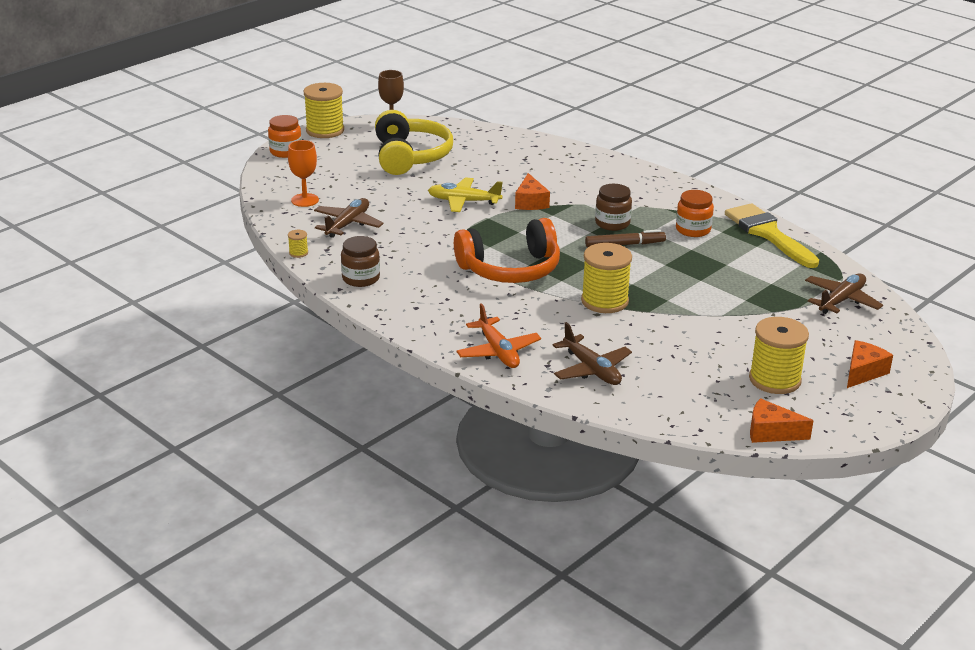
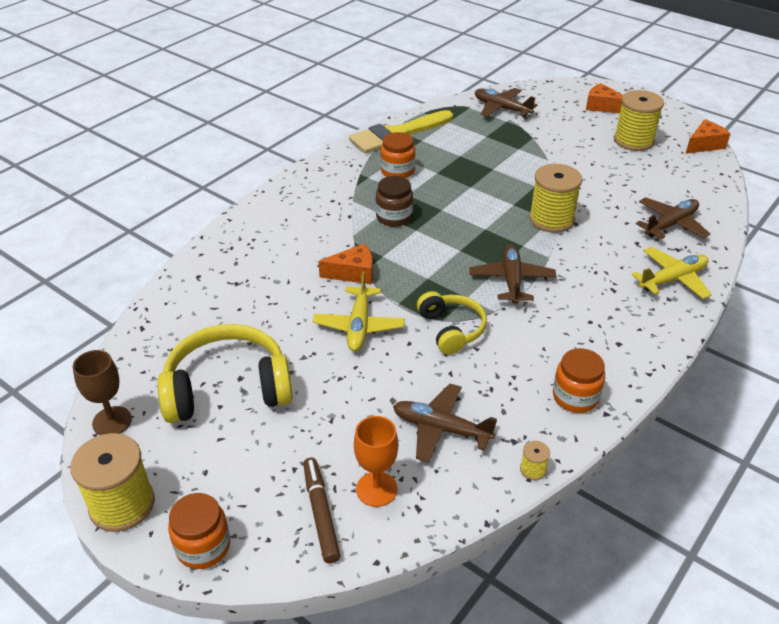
camera: 95 degrees left, 10 degrees up
(361, 278) = (575, 397): brown jar -> orange jar
(451, 237) = (451, 329): none -> yellow headphones
(498, 352) = (673, 279): orange plane -> yellow plane
(510, 269) = (511, 280): orange headphones -> brown plane
(625, 244) = (437, 209): brown marker -> brown marker (321, 513)
(771, 432) = (704, 145): orange cheese -> orange cheese turned 135 degrees counterclockwise

